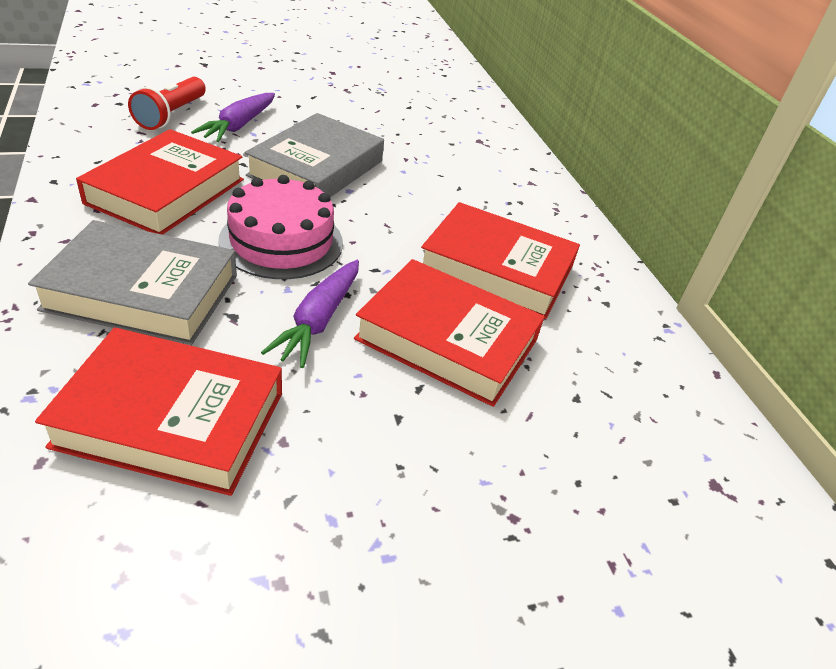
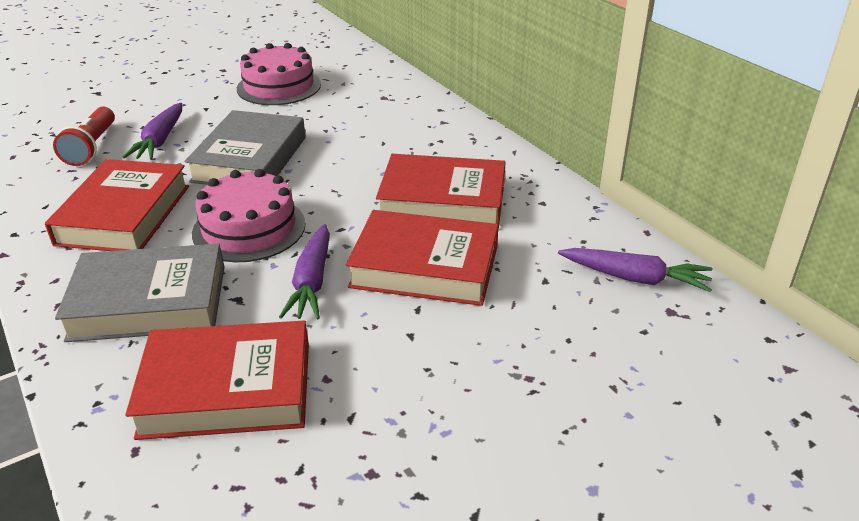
camera: 10 degrees left, 5 degrees down
(379, 102) = (279, 86): none -> pink cake
(684, 428) = (635, 278): none -> purple carrot

